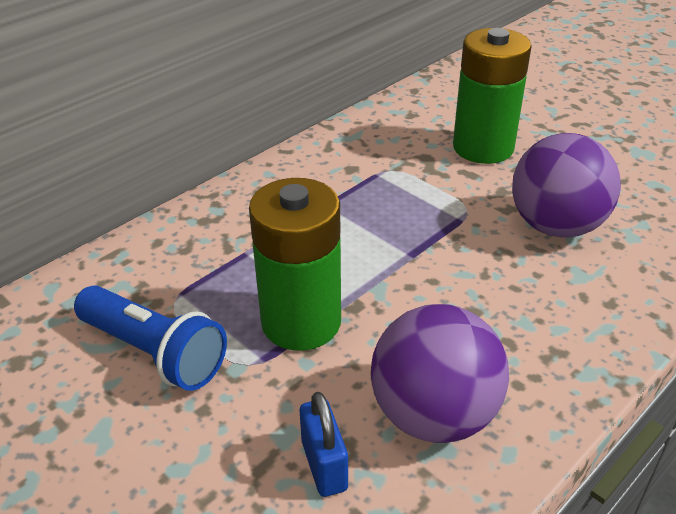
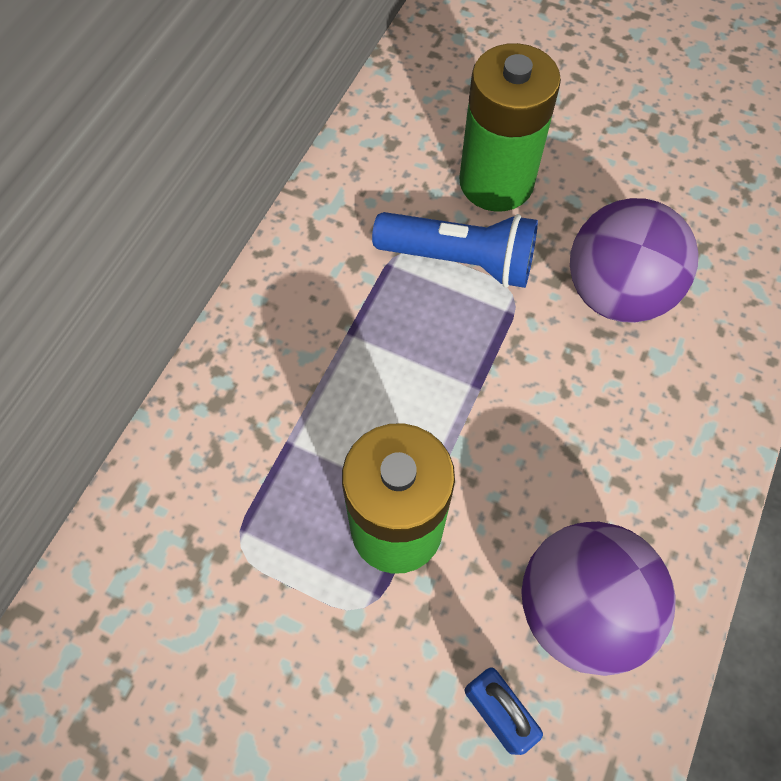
camera: 20 degrees left, 25 degrees up
(154, 353) = (254, 628): blue flashlight -> blue flashlight (460, 261)

